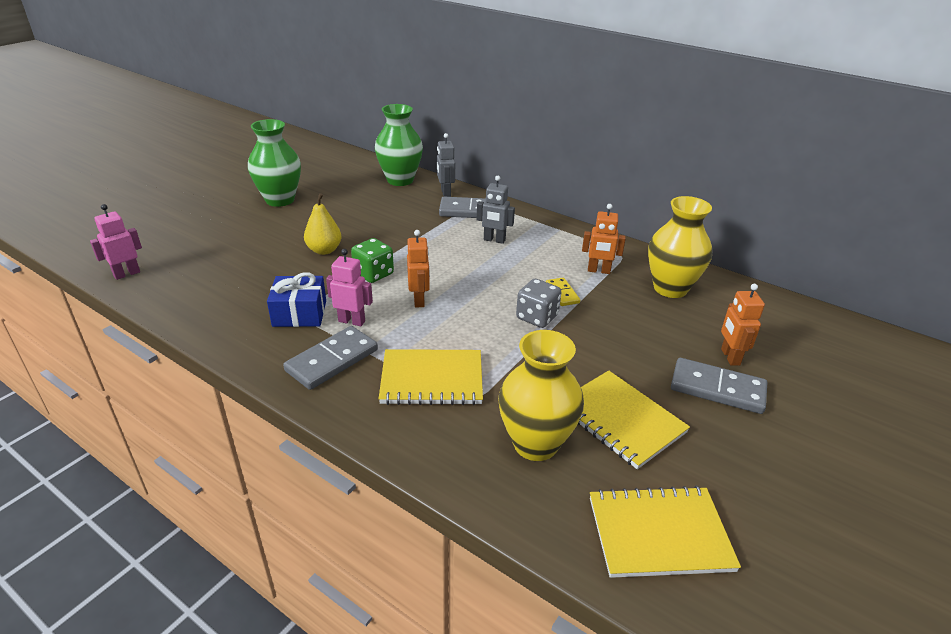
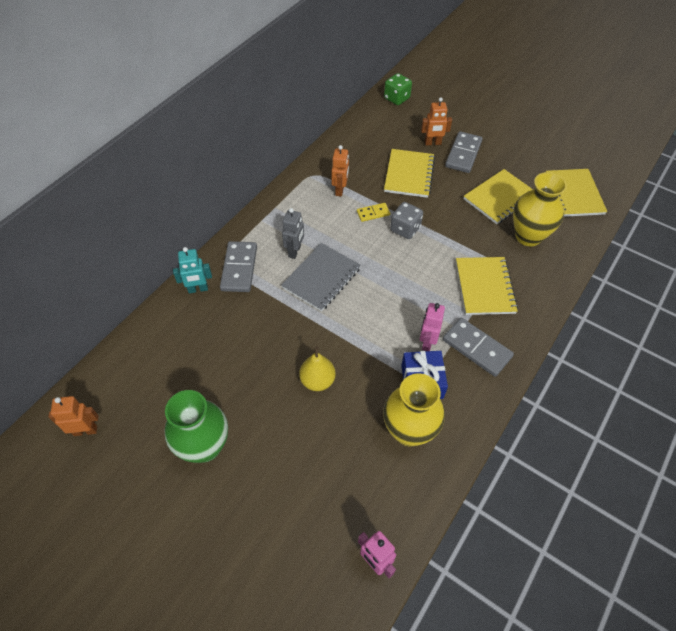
camera: 90 degrees left, 20 degrees up
(373, 274) = (356, 335): green dice -> green dice (396, 98)
(400, 180) = (162, 331): green vase -> none
(419, 300) = (392, 299): orange robot -> orange robot (85, 430)
(445, 193) = (198, 289): grey robot -> turquoise robot
(455, 255) = (321, 278): none -> grey notebook
(646, 328) = (409, 175): none -> yellow notebook
(670, 288) = (360, 156): yellow vase -> yellow vase (409, 431)

